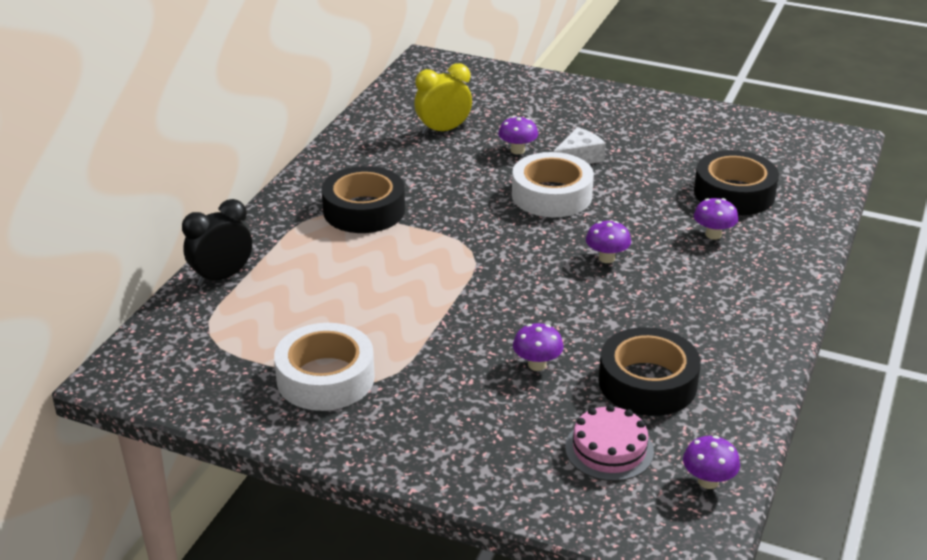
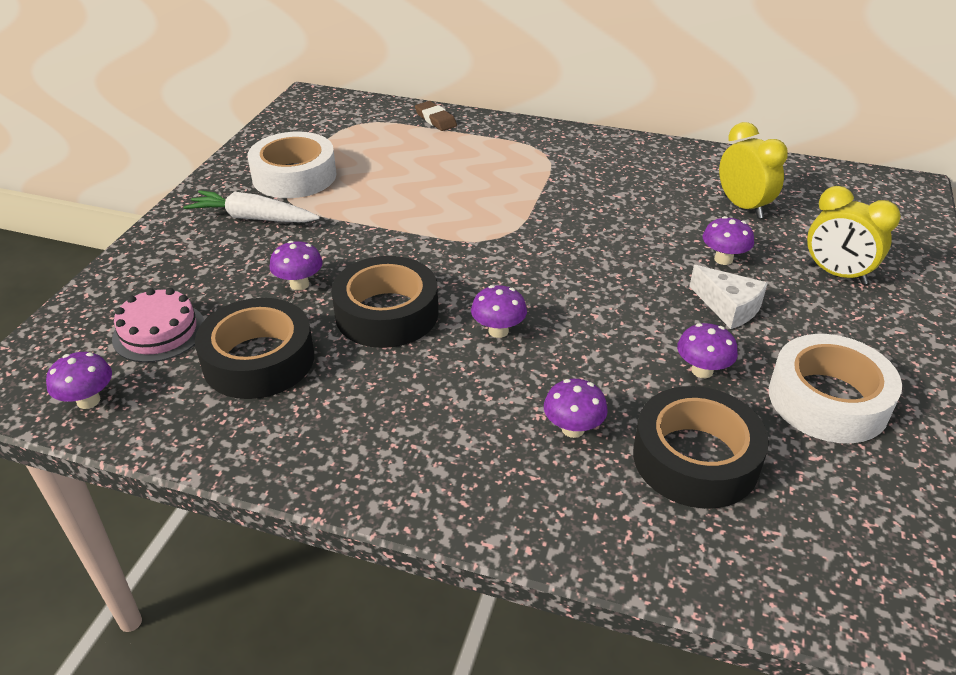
camera: 85 degrees right, 5 degrees up
(222, 277) = (435, 119): black clock -> brown eraser
(364, 210) = (557, 172): black tape -> black tape (387, 313)
(411, 403) = (253, 218): none -> white carrot
(540, 111) = (836, 274): none -> yellow clock
(552, 195) = (627, 287): white tape -> white tape (828, 400)
(650, 178) = (702, 371): none -> purple mushroom

